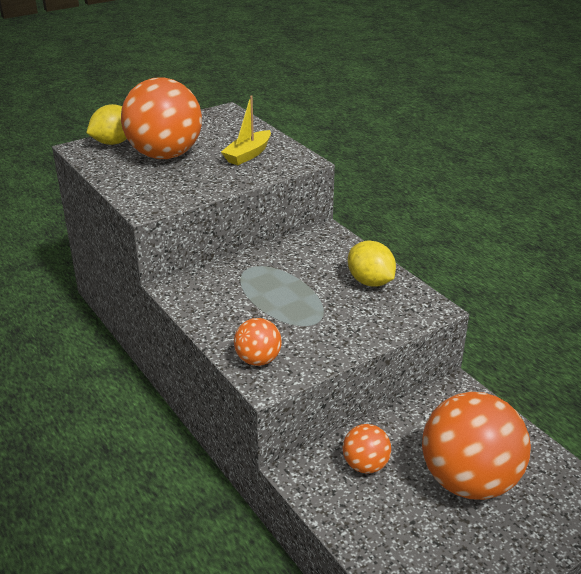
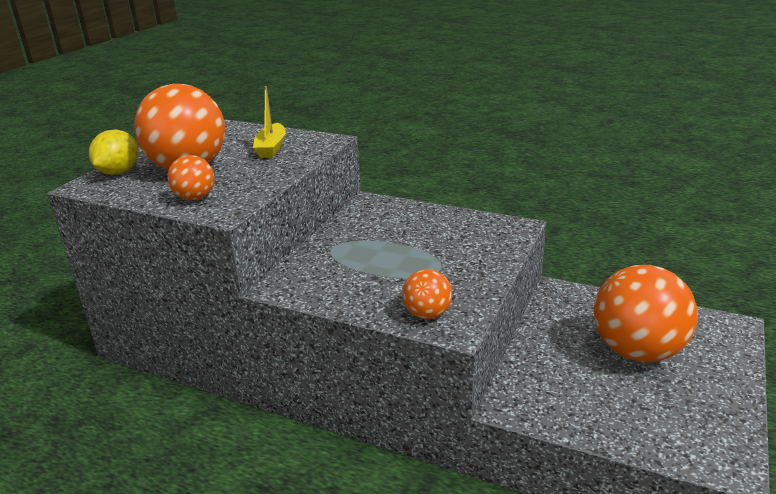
camera: 30 degrees left, 5 degrees down
(365, 465) = (554, 375): orange ball -> orange ball (195, 198)
(370, 282) = (447, 224): yellow lemon -> none

